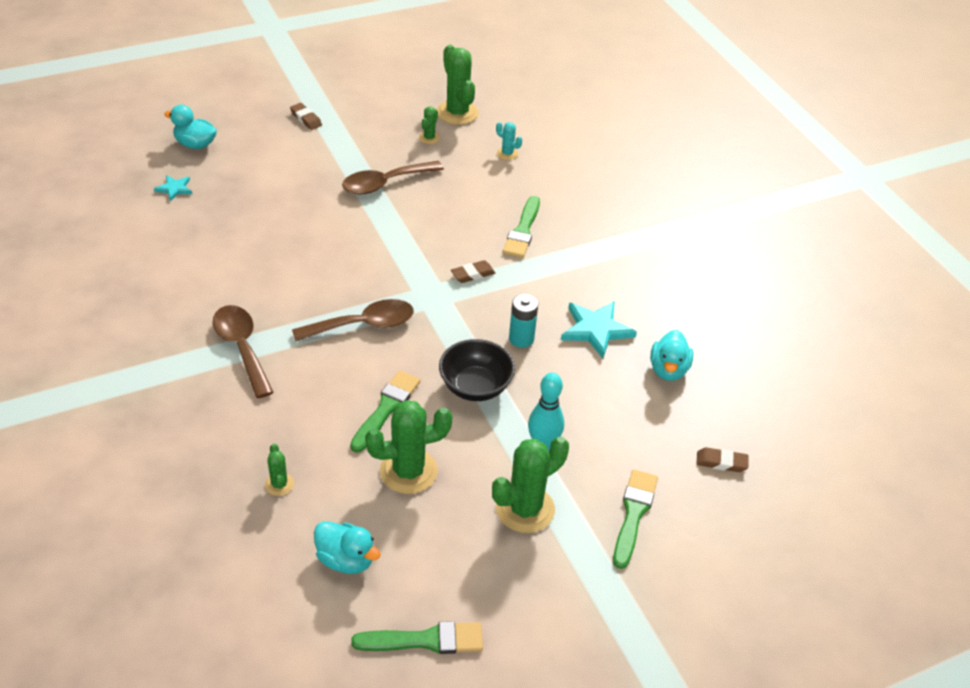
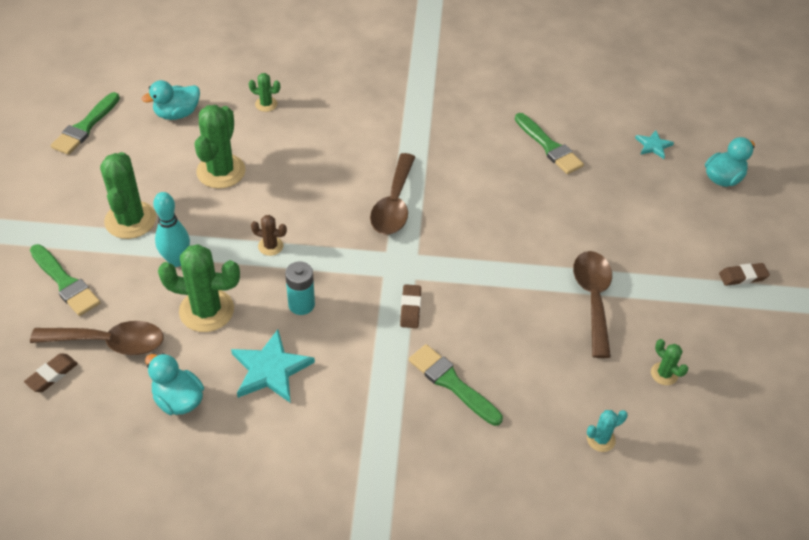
camera: 120 degrees right, 5 degrees up
(241, 347) = (416, 126): brown spoon -> brown spoon (109, 342)
(386, 408) = (290, 183): green brush -> green brush (549, 146)
(457, 113) = (709, 427): green cactus -> green cactus (206, 310)
(475, 386) = (270, 246): black bowl -> brown cactus

